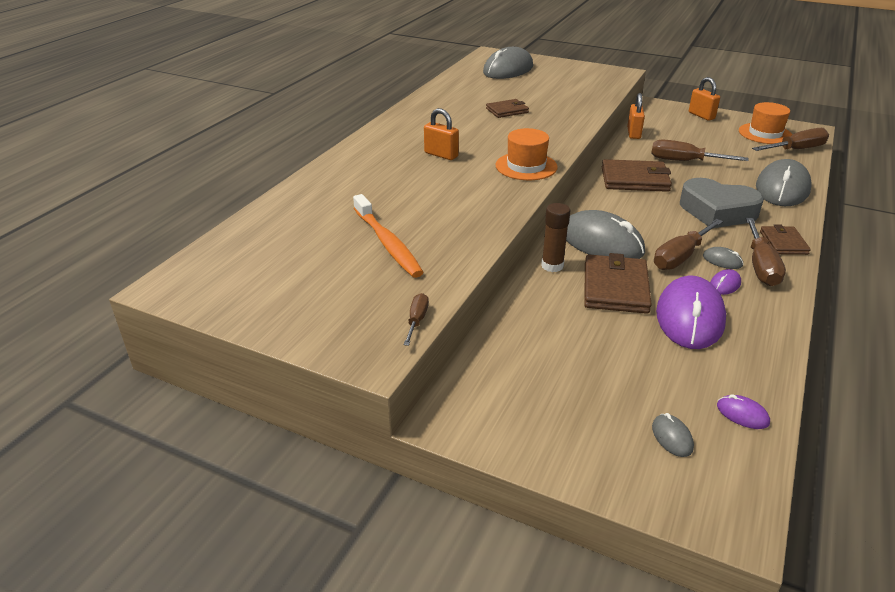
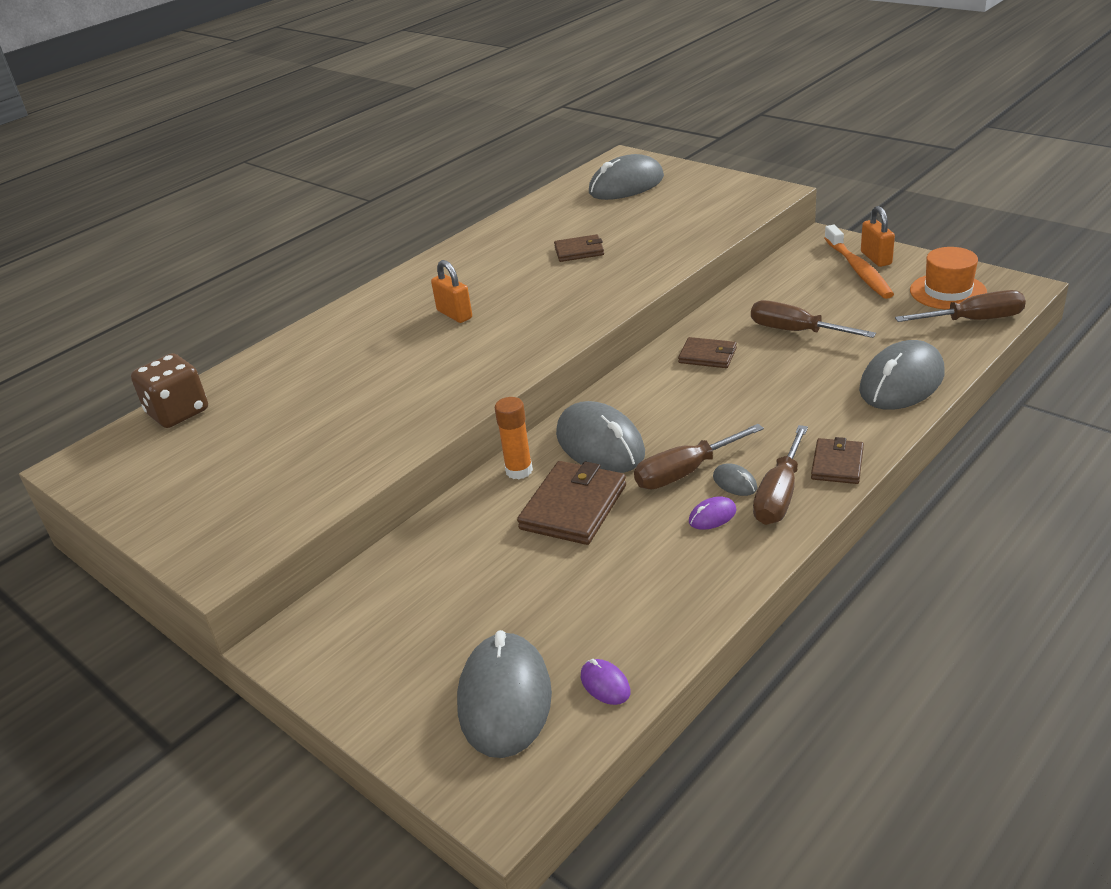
camera: 20 degrees right, 0 degrees up
(243, 238) = (178, 412): none -> brown dice
(387, 243) = (318, 431): orange toothbrush -> orange toothbrush (858, 270)
(417, 320) = (286, 530): brown screwdriver -> none
(526, 166) = (543, 336): orange hat -> none
(552, 266) = (519, 471): brown glue stick -> orange glue stick
(633, 133) = (757, 284): orange padlock -> none
(635, 179) = (707, 356): brown wallet -> brown wallet, size x0.61
(672, 437) = (505, 699): grey mouse -> grey mouse, size x2.37
(689, 317) = (634, 555): purple mouse -> none
(717, 211) = (783, 410): grey heart -> none

